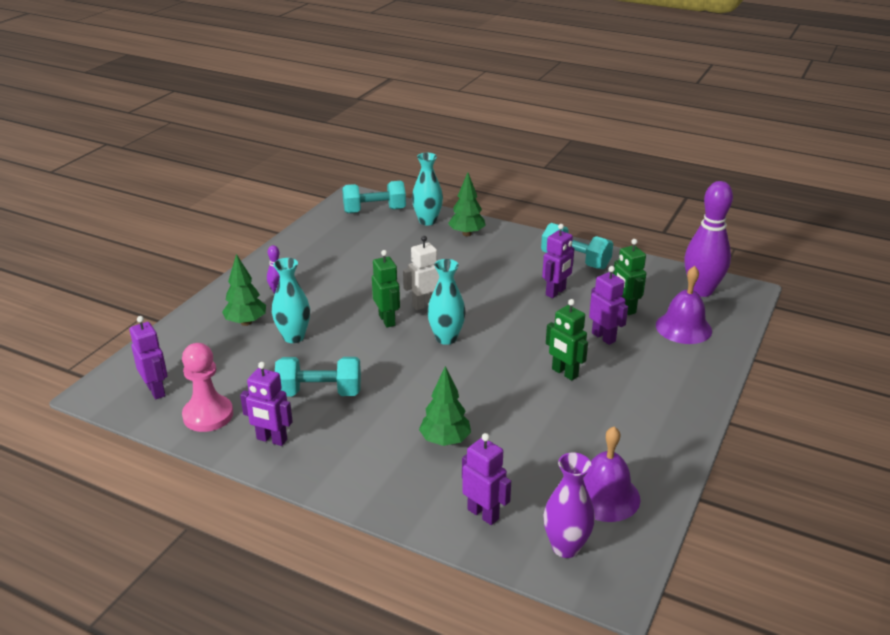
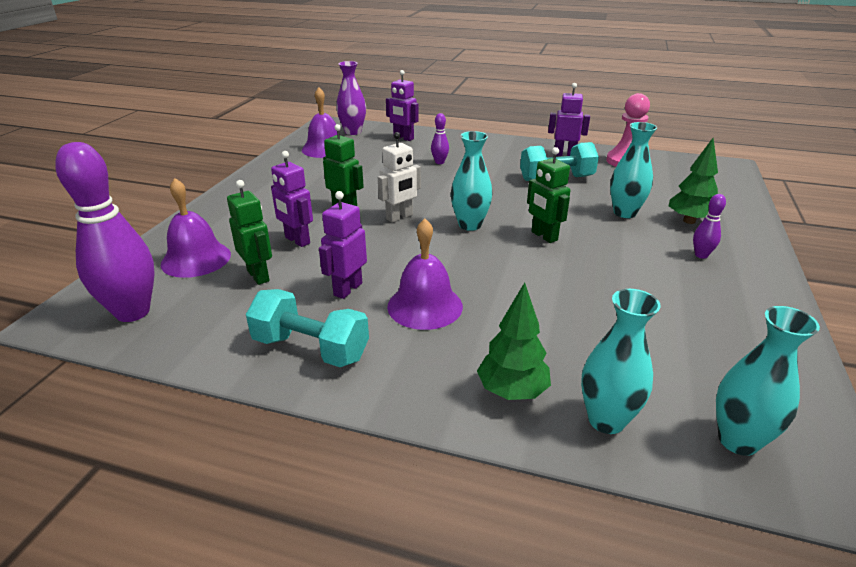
camera: 170 degrees right, 0 degrees up
(156, 390) = (686, 170): purple robot -> none
(374, 211) = (738, 440): turquoise dumbbell -> turquoise vase
(424, 305) = (513, 256): white robot -> white robot (399, 217)
(445, 441) = (439, 162): green tree -> purple bowling pin
(503, 276) = (425, 306): none -> purple bell

